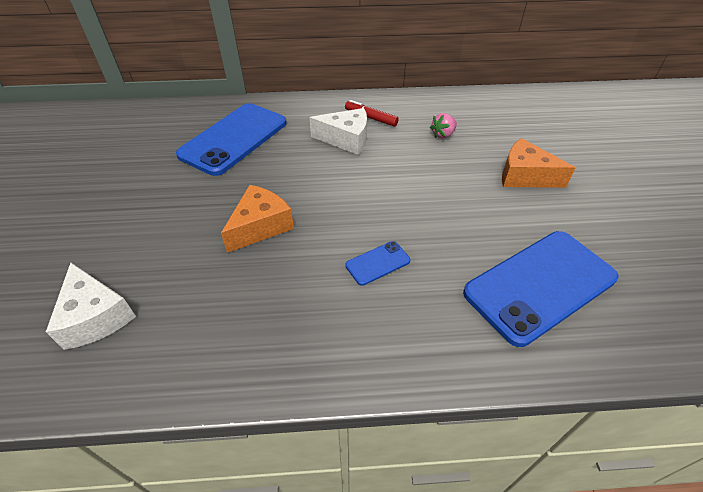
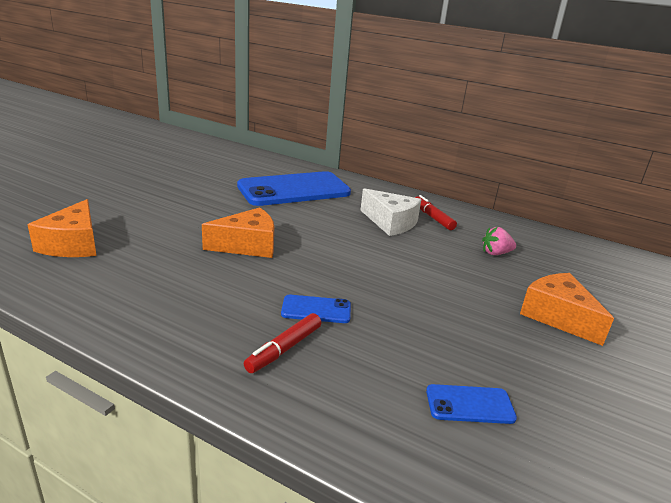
camera: 30 degrees right, 20 degrees down
(96, 316) = (73, 244): white cheese -> orange cheese
(392, 315) = (284, 349): none -> red marker
(540, 285) = (469, 404): blue phone -> blue phone, size x0.43

